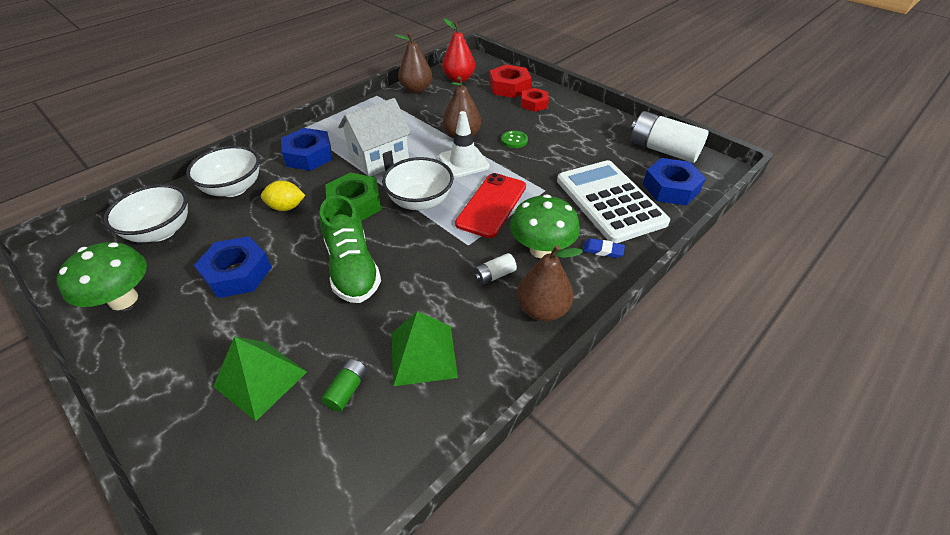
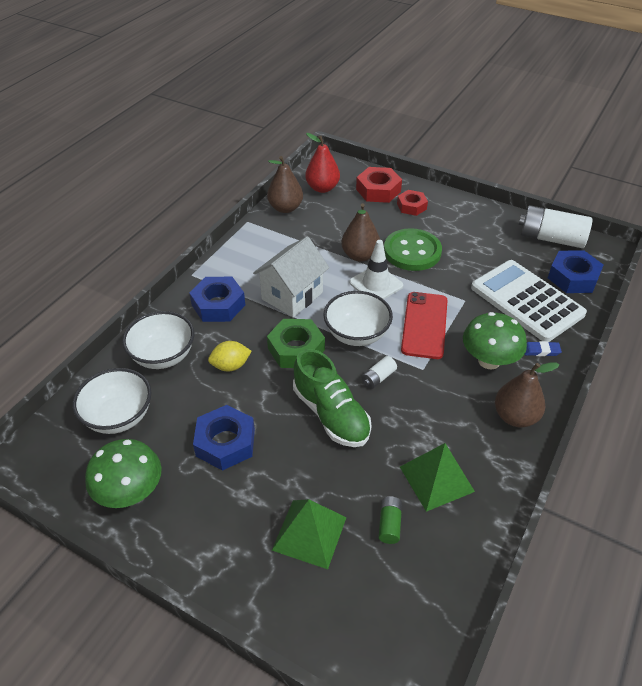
camera: 15 degrees left, 0 degrees up
(494, 275) = (460, 394): white battery -> white battery (378, 378)
(514, 140) = (412, 251): green button -> green button, size x2.16

